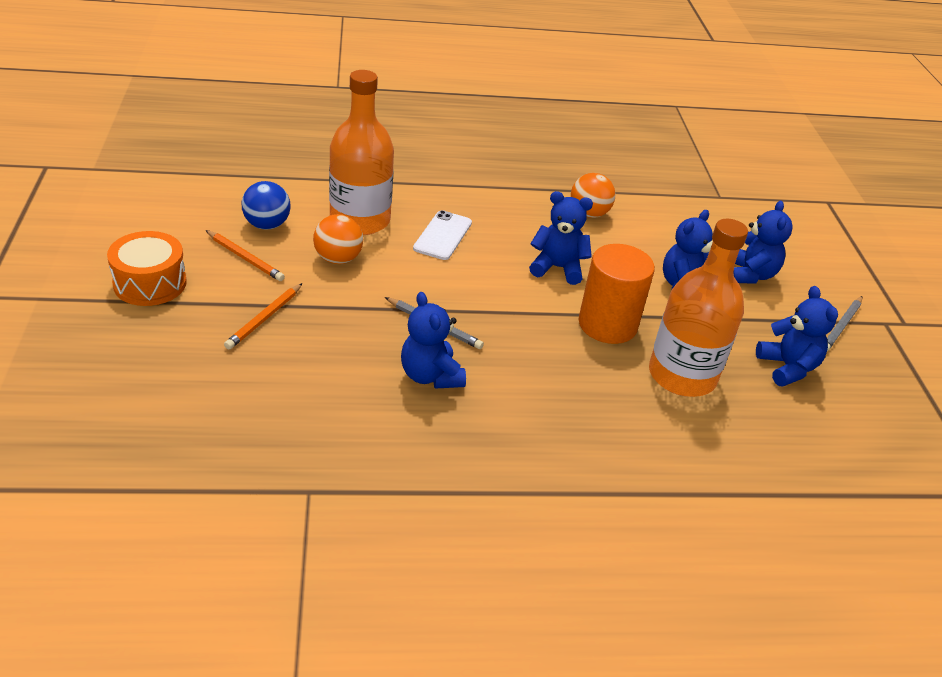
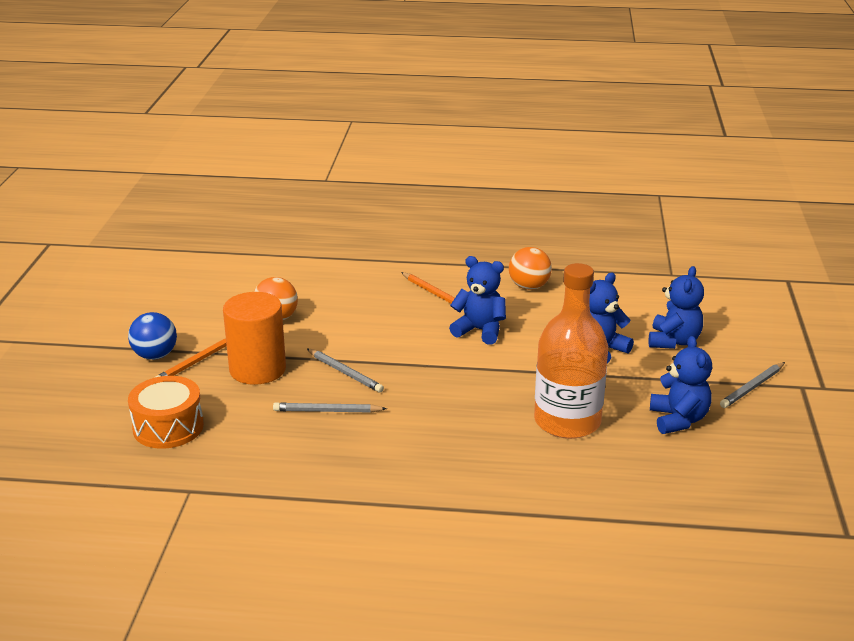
camera: 15 degrees right, 10 degrees down
(150, 283) = (107, 333): orange drum -> orange drum (168, 427)
(245, 258) = (195, 316): orange pencil -> orange pencil (434, 293)
(267, 225) = (222, 291): blue ball -> blue ball (155, 356)
(360, 220) = (307, 288): orange bottle -> none
(430, 376) = (327, 411): blue teddy bear -> grey pencil
(443, 235) = (379, 302): white phone -> none
(607, 324) = (510, 378): orange cylinder -> orange cylinder (257, 369)

